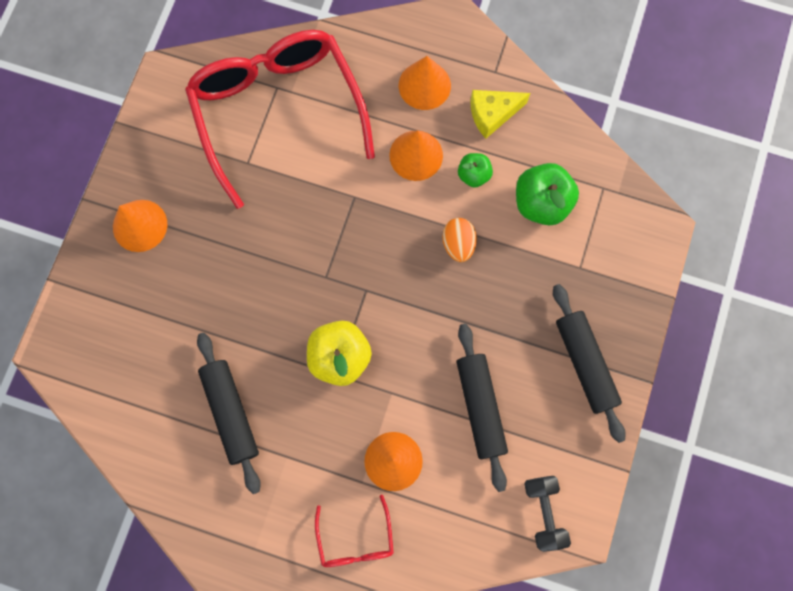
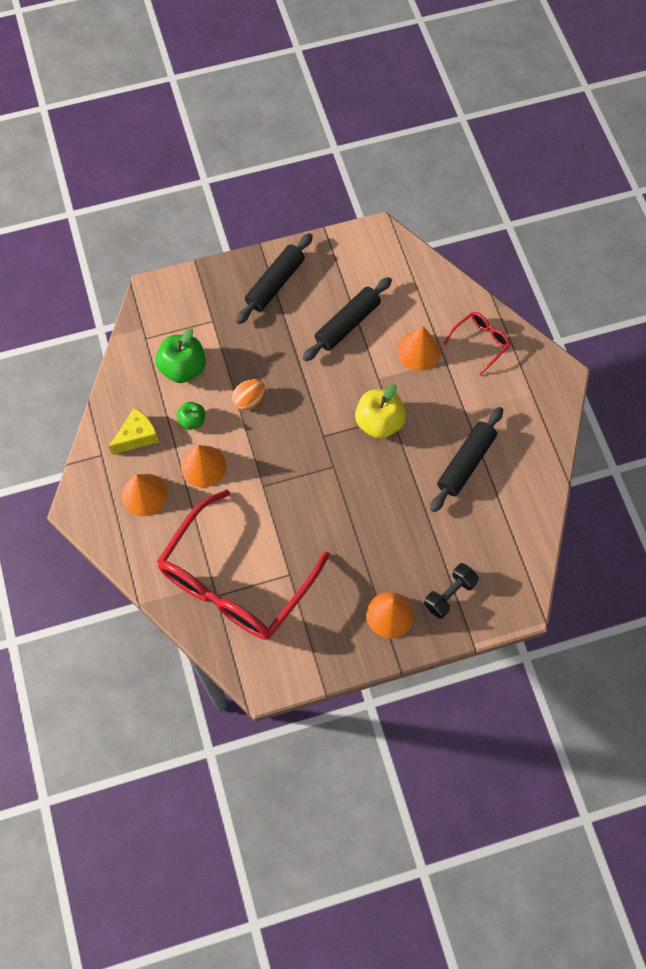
camera: 125 degrees left, 10 degrees down
(492, 114) = (137, 436): yellow cheese -> yellow cheese turned 75 degrees counterclockwise
(544, 512) = (382, 255): black dumbbell -> black dumbbell (449, 594)

